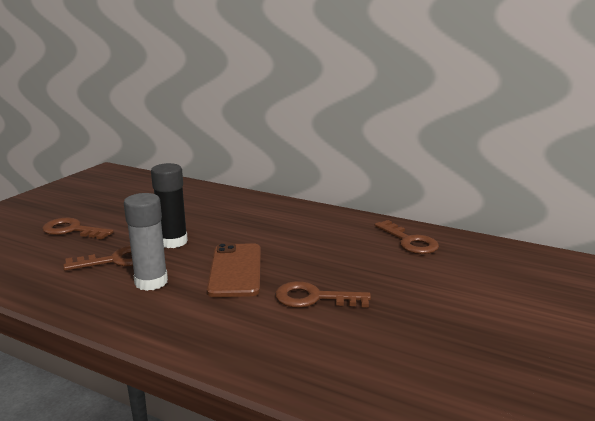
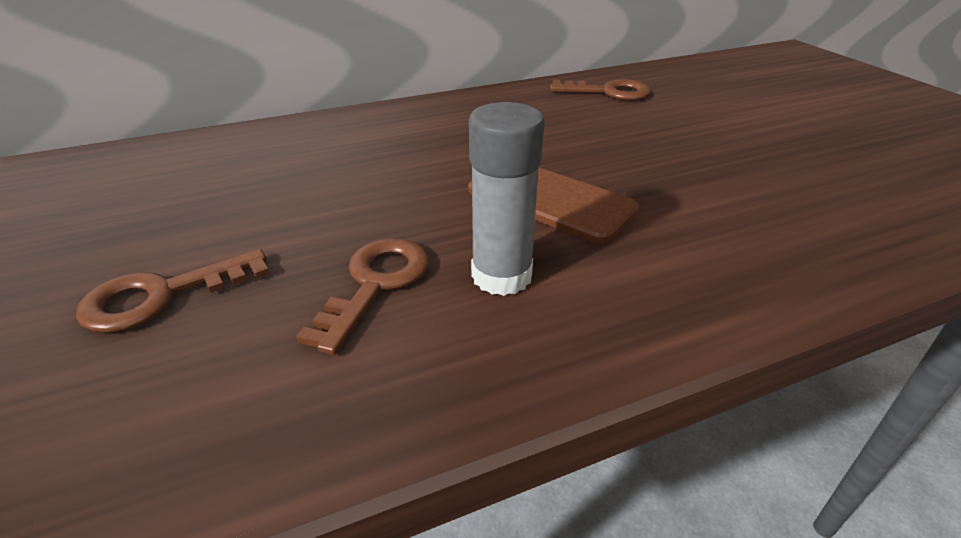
camera: 50 degrees left, 15 degrees up
(173, 242) = (389, 214): black glue stick -> none
(313, 298) = (682, 180): brown key -> none

